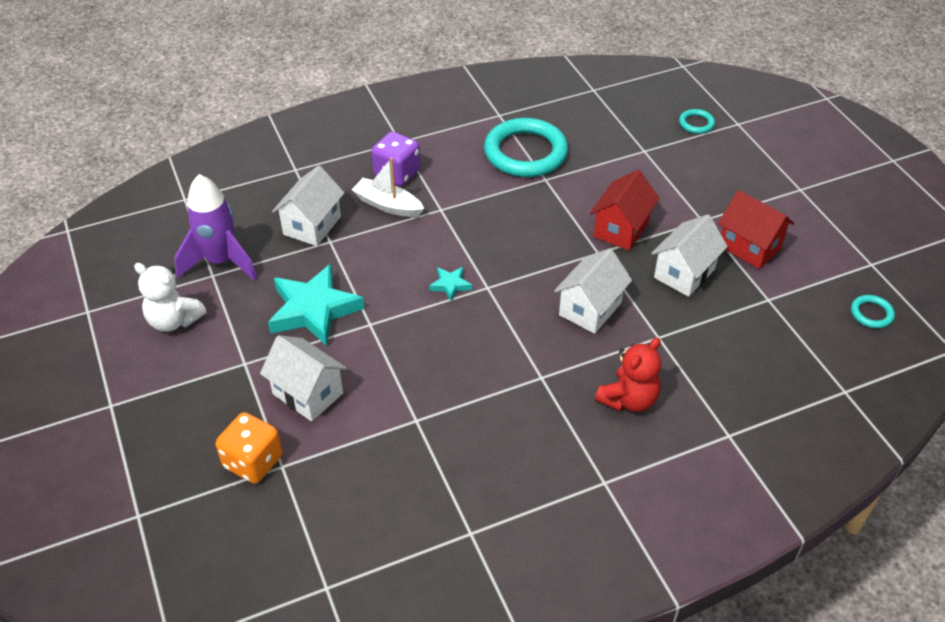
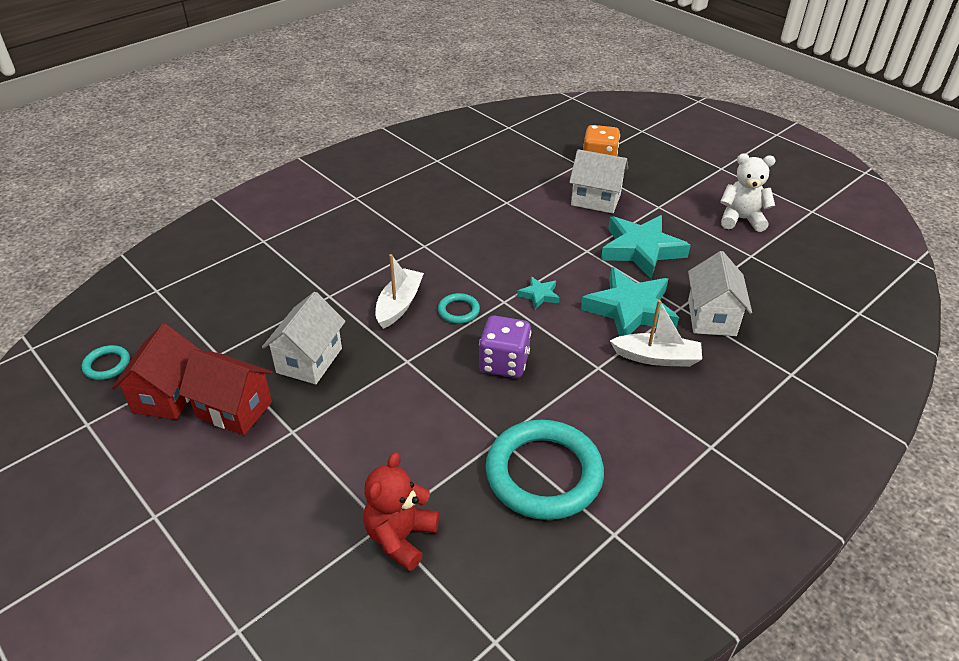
camera: 160 degrees right, 5 degrees down
(221, 262) = (756, 267): purple rocket -> none
(377, 250) = (630, 310): none -> turquoise star
(397, 173) = (678, 399): purple dice -> purple dice (504, 363)
(590, 309) = (399, 304): white house -> white boat
(621, 229) = (388, 394): red house -> red house (167, 395)
(628, 399) = (348, 246): red teddy bear -> red teddy bear (400, 537)
(696, 123) = (308, 608): turquoise ring -> turquoise ring (458, 311)

